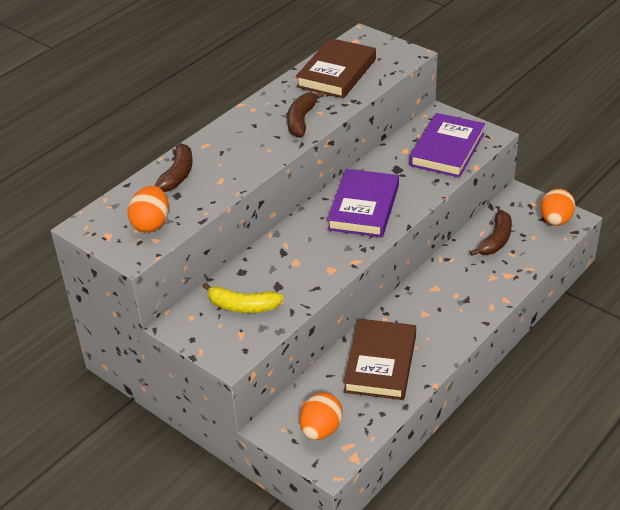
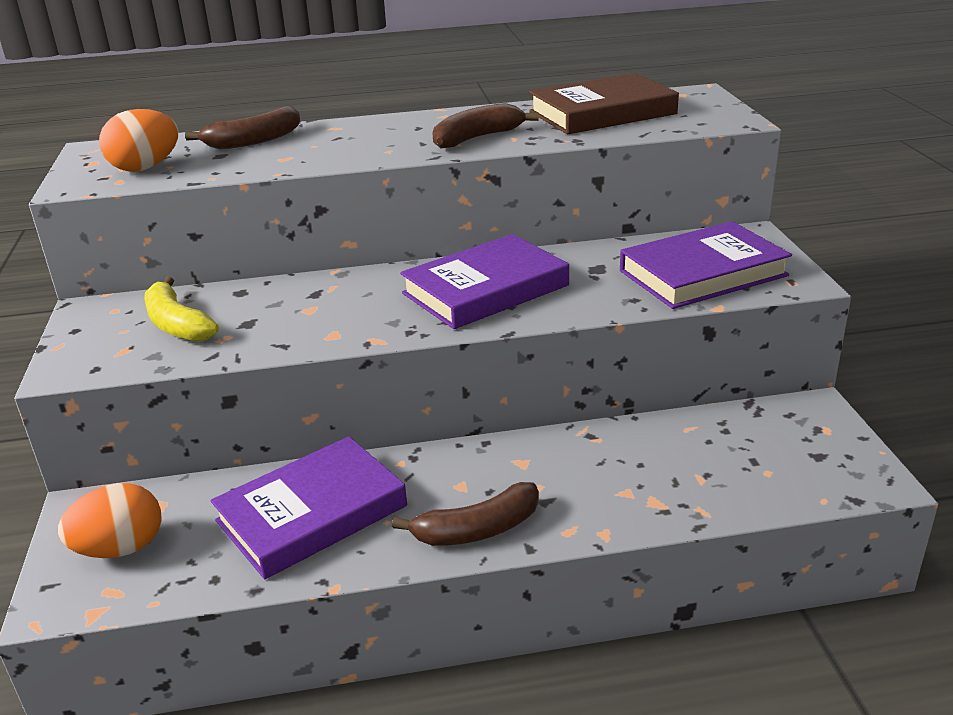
camera: 40 degrees right, 10 degrees down
(380, 363) = (312, 513): brown book -> purple book
(496, 240) = (697, 448): brown banana -> brown banana (477, 530)
(555, 221) = (837, 468): orange egg -> none

